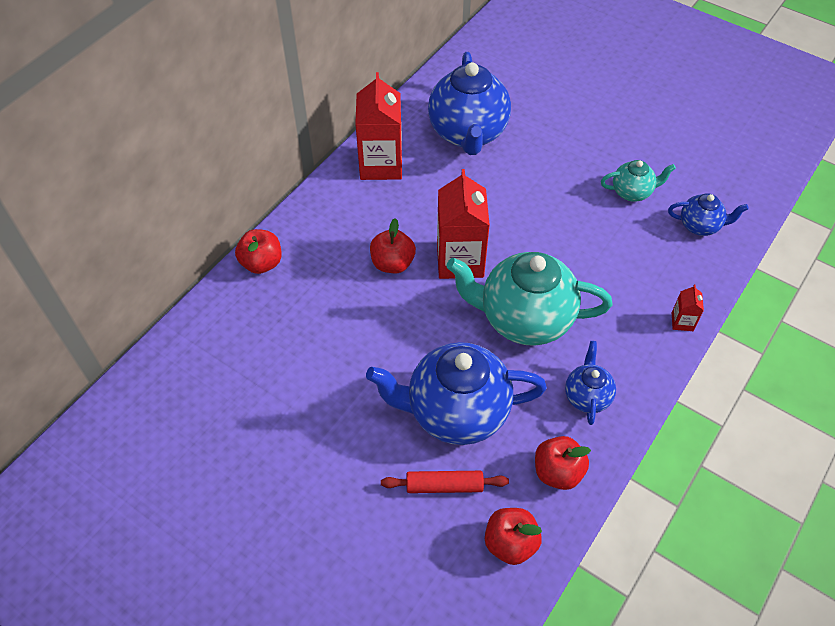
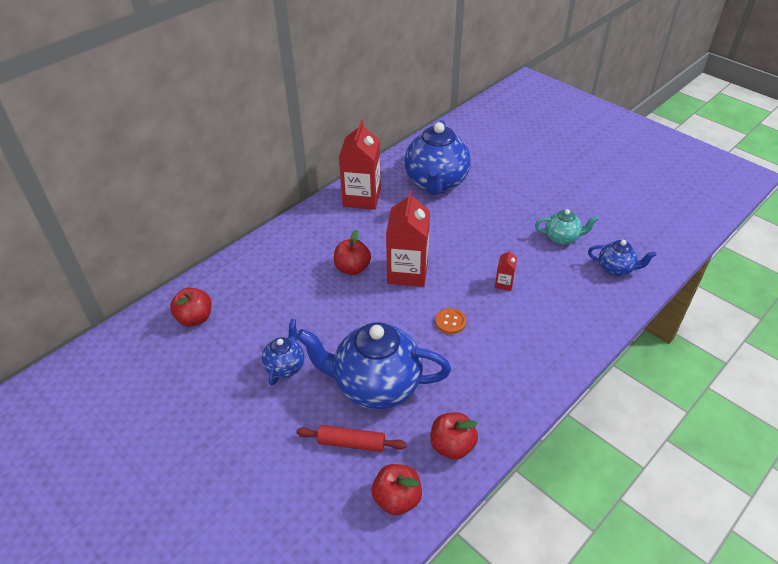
camera: 10 degrees right, 10 degrees down
(262, 263) = (249, 256): red apple -> red apple (195, 318)
(524, 319) = (450, 322): turquoise teapot -> orange button
(587, 396) = (491, 388): blue teapot -> blue teapot (285, 366)
(682, 322) = (586, 340): red carton -> red carton (504, 283)

